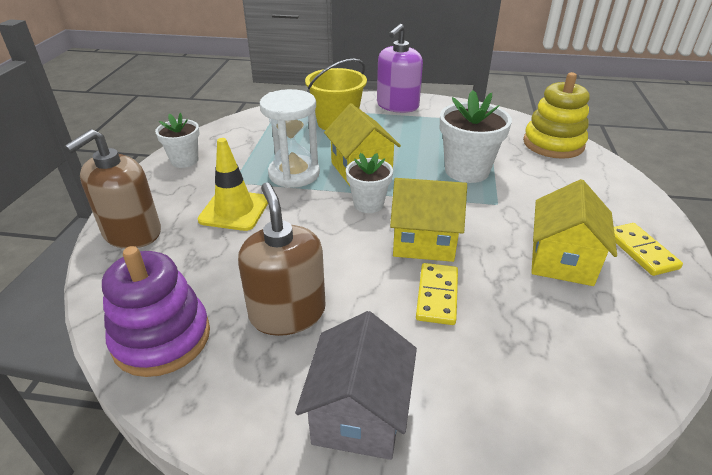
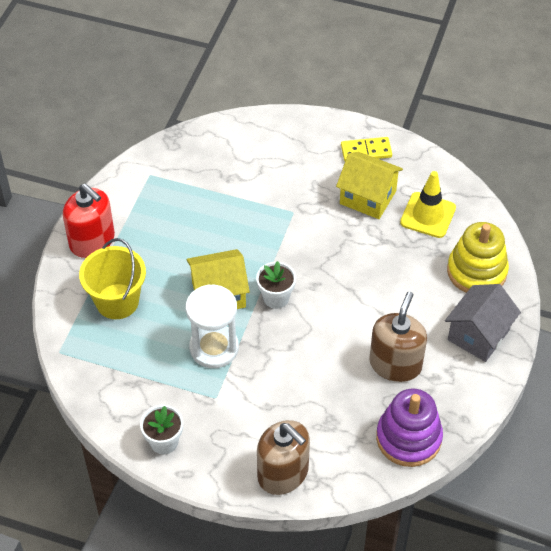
camera: 80 degrees left, 15 degrees up
(234, 210) = (264, 396): yellow traffic cone -> yellow traffic cone (428, 215)
(287, 313) = (395, 364): brown soap dispenser -> brown soap dispenser turned 120 degrees clockwise
(359, 414) = (478, 335): grey house -> grey house turned 75 degrees counterclockwise
(397, 105) = (92, 241): purple soap dispenser -> red soap dispenser
(424, 241) = (332, 271): yellow house -> none
(437, 295) = (391, 277): yellow domino -> none
(467, 171) = (240, 217): white flower pot -> none
(553, 144) = (210, 142): yellow stacking toy -> yellow stacking toy (476, 271)

